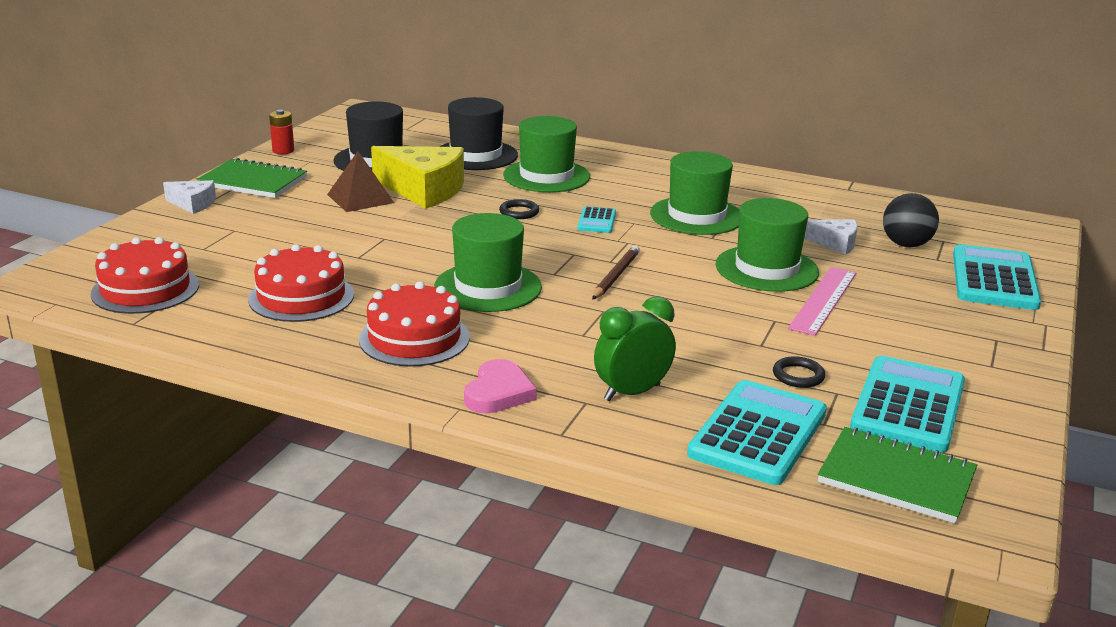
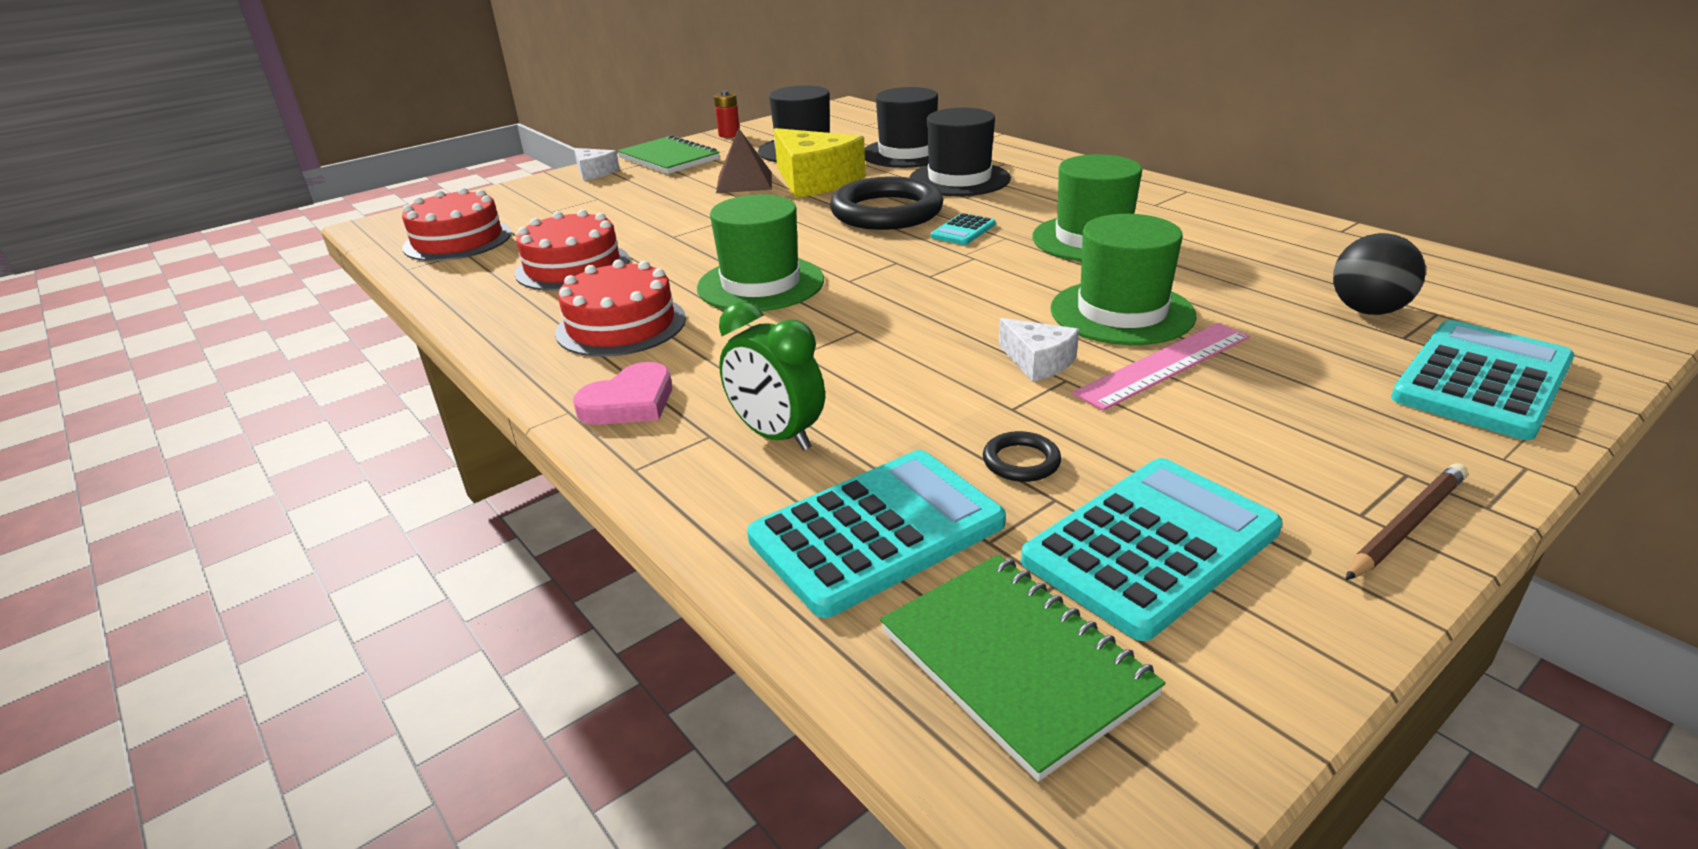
camera: 30 degrees right, 5 degrees up
(519, 212) = (886, 212): black ring -> black ring, size x2.42
(546, 176) = (959, 179): green hat -> black hat
(615, 276) = (917, 292): brown pencil -> brown pencil (1406, 525)
(632, 392) = (776, 436): green clock -> green clock turned 135 degrees counterclockwise
(835, 243) = (1255, 295): white cheese -> white cheese (1038, 362)

